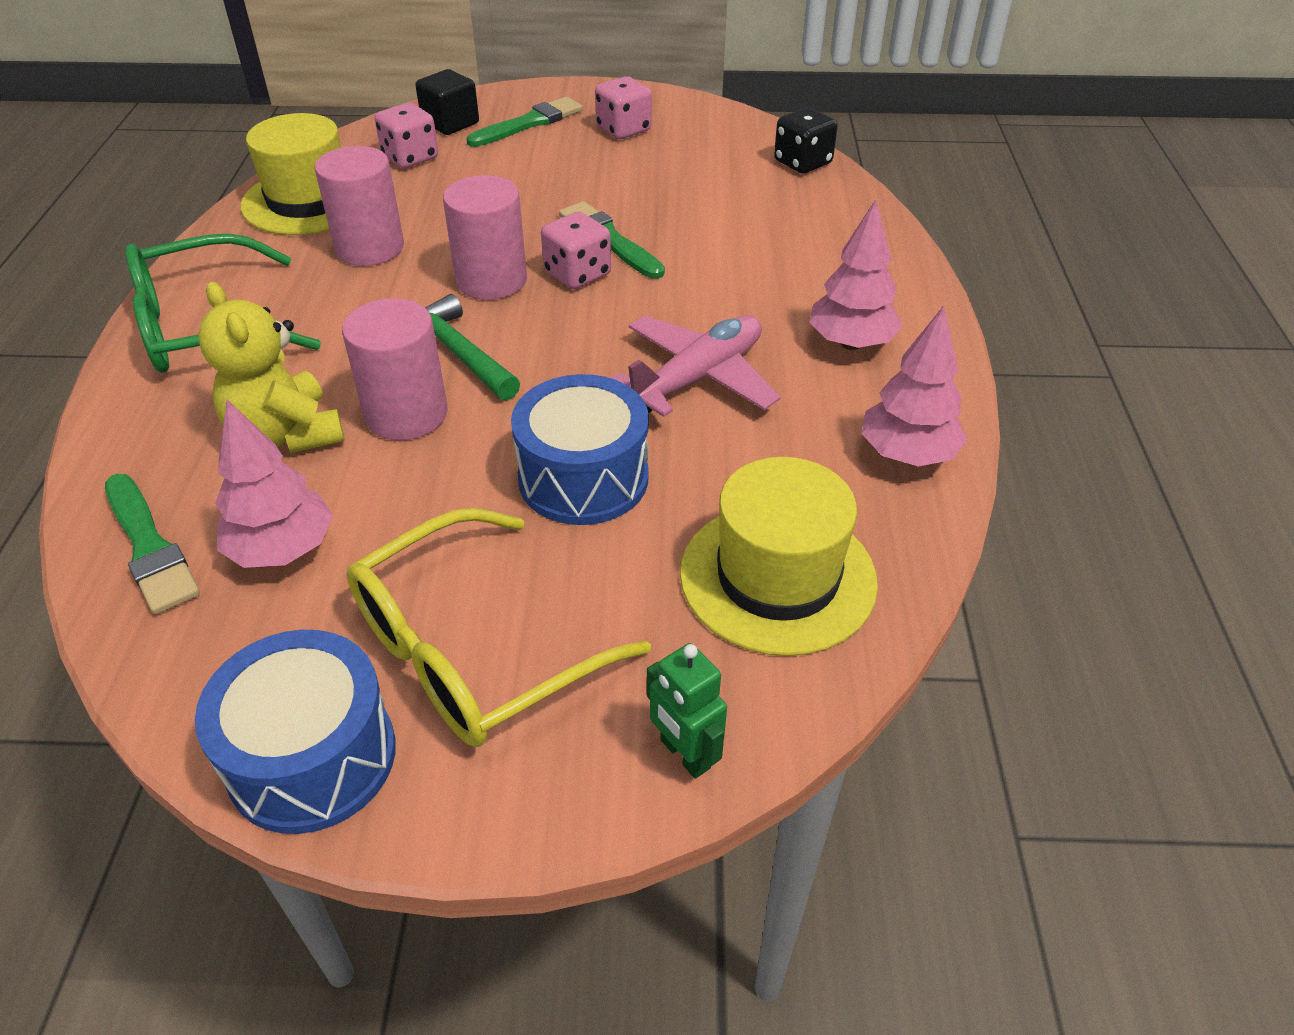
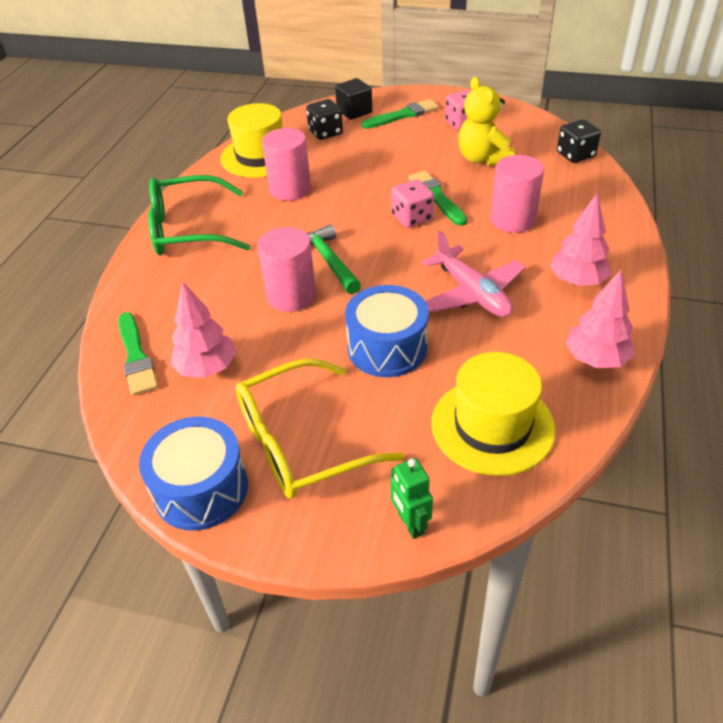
camera: 15 degrees right, 0 degrees up
(286, 434) = (221, 300): yellow teddy bear -> yellow teddy bear (483, 159)
(410, 157) = (325, 133): pink dice -> black dice
(491, 280) = (358, 217): pink cylinder -> pink cylinder (512, 220)
(698, 378) = (472, 293): pink plane -> pink plane turned 90 degrees clockwise

